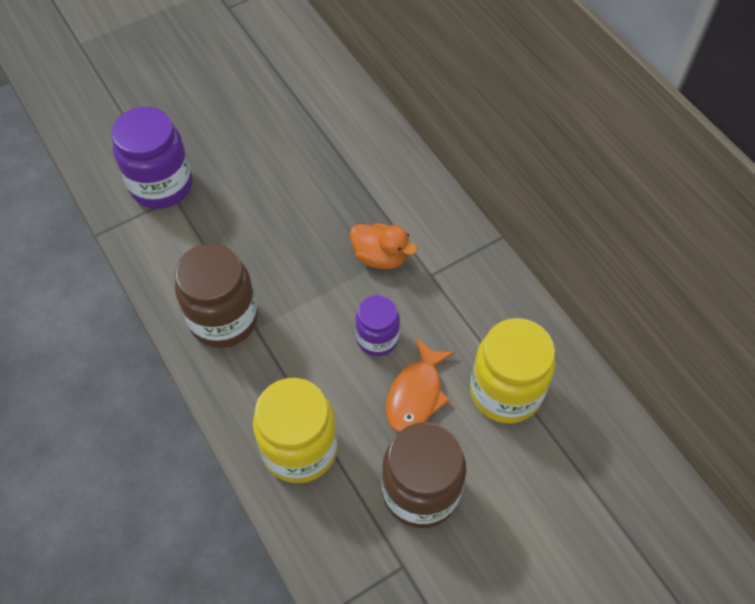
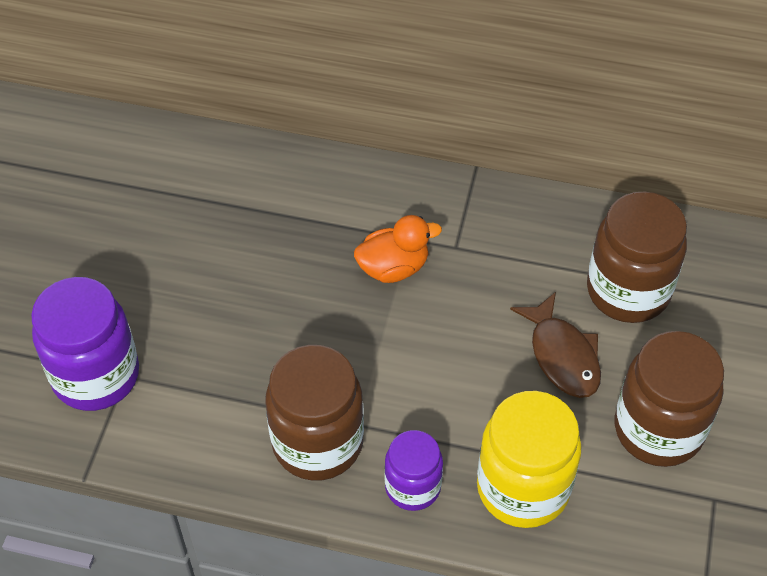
camera: 45 degrees left, 5 degrees down
(377, 339) = (476, 339): purple jar -> purple jar (412, 487)
(416, 394) = (562, 355): orange fish -> brown fish
(505, 392) = (628, 291): yellow jar -> brown jar

